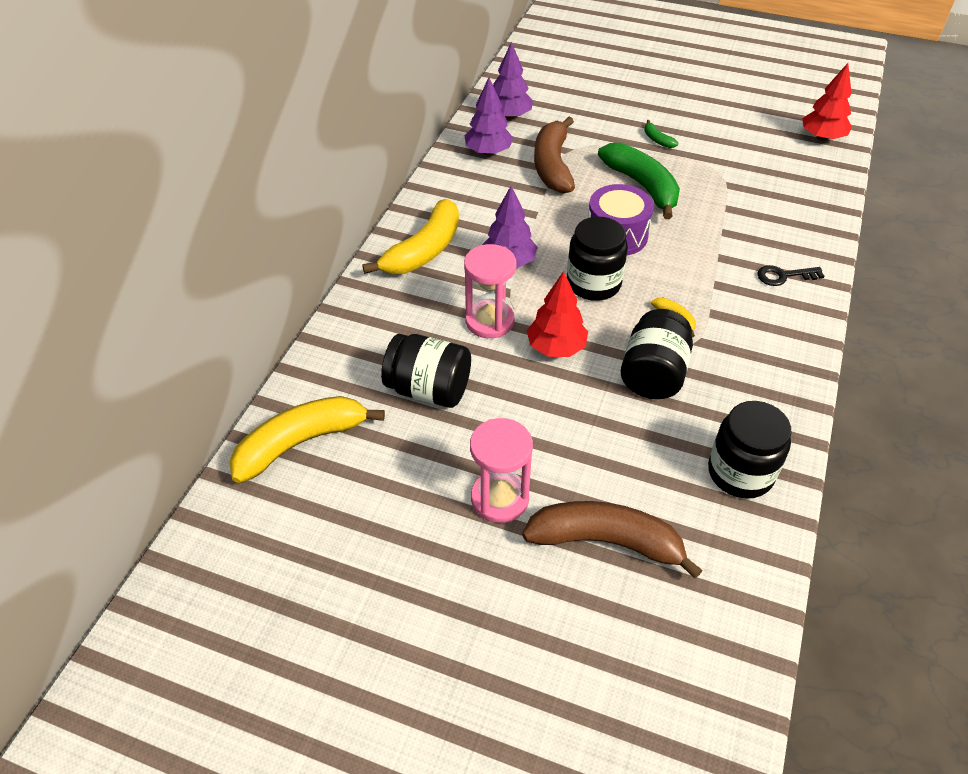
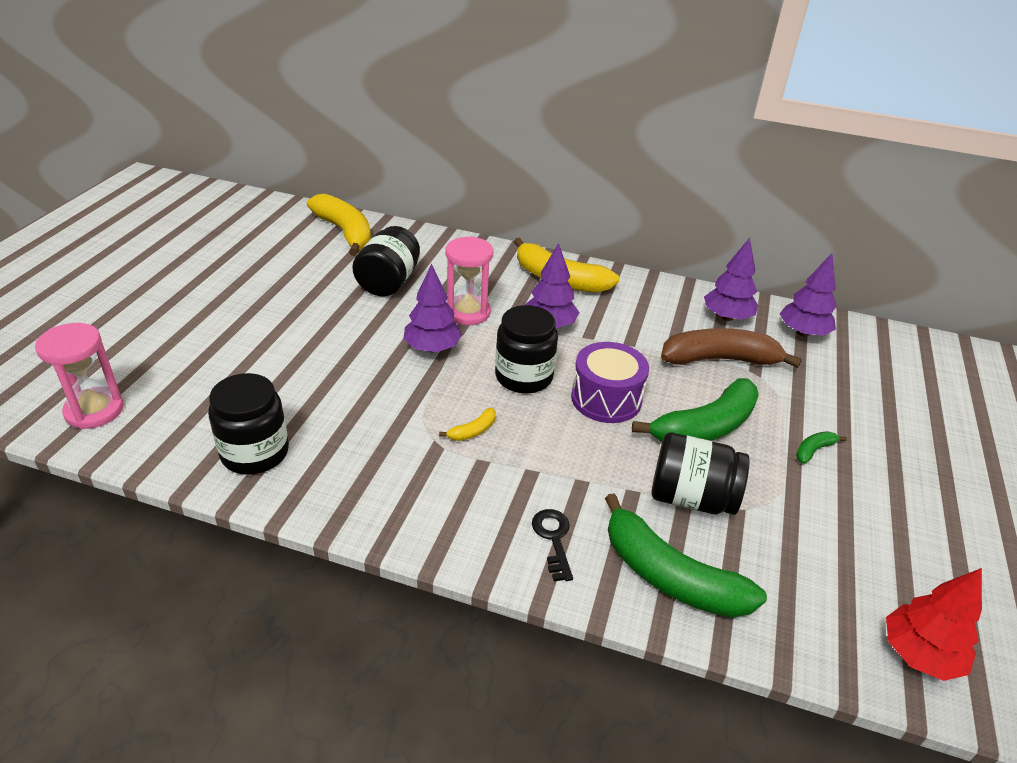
camera: 85 degrees right, 10 degrees down
(499, 498) = (270, 313): pink hourglass -> pink hourglass (94, 410)
(556, 348) = (432, 348): red tree -> purple tree
(606, 541) = (210, 363): brown banana -> none
(653, 374) = (392, 407): black jar -> black jar (691, 498)
(799, 223) = (670, 576): none -> green banana

